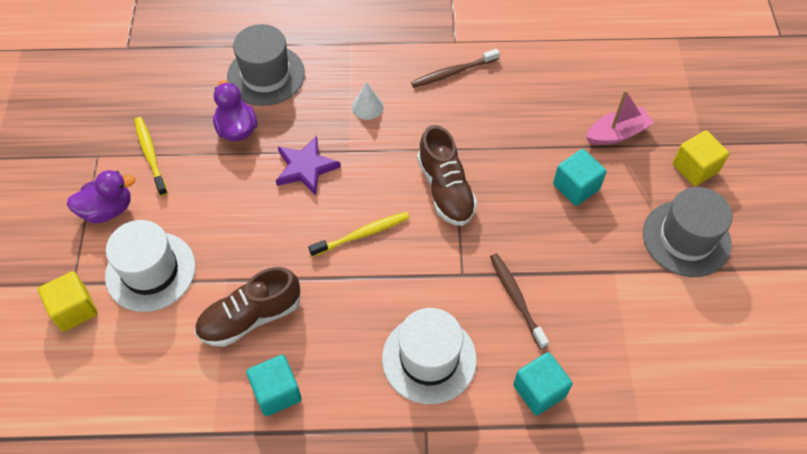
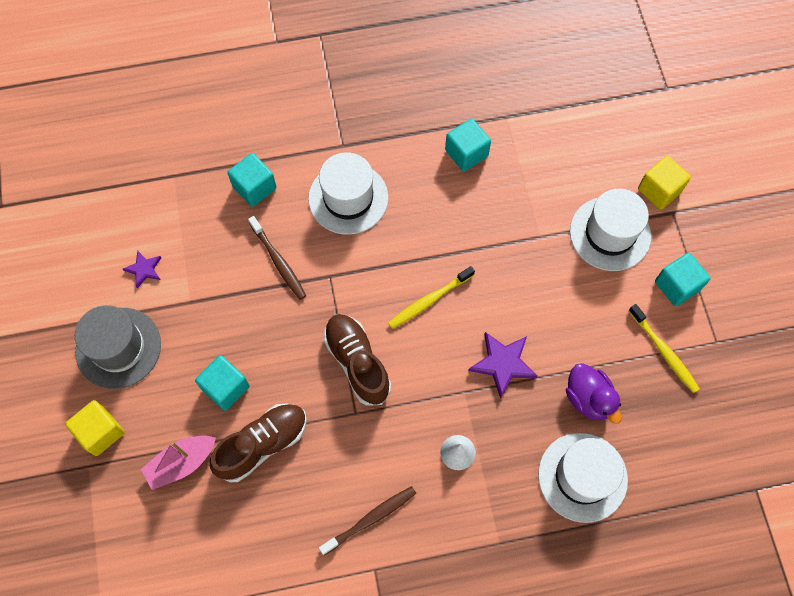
camera: 170 degrees right, 10 degrees up
(108, 209) = (677, 286): purple duck -> turquoise cube
(250, 317) = (507, 208): brown shoe -> brown shoe (262, 444)
(266, 75) = (582, 477): grey hat -> white hat
(666, 314) = (144, 269): none -> purple star

